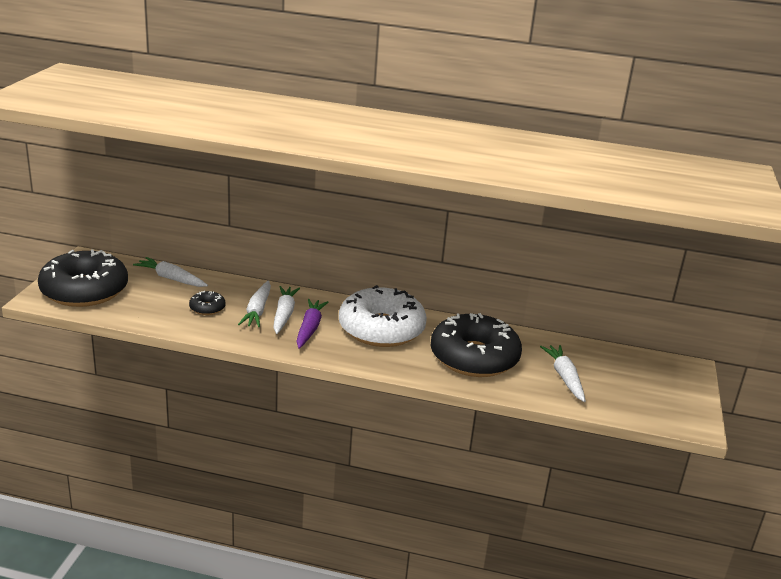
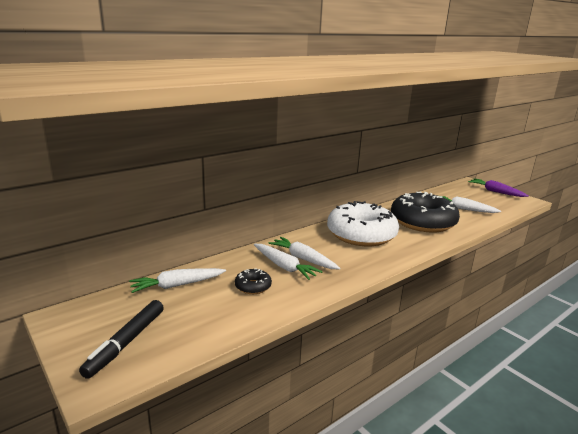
camera: 50 degrees left, 5 degrees down
(84, 290) = (126, 342): black donut -> black marker
(310, 328) = (334, 257): purple carrot -> purple carrot (495, 192)

